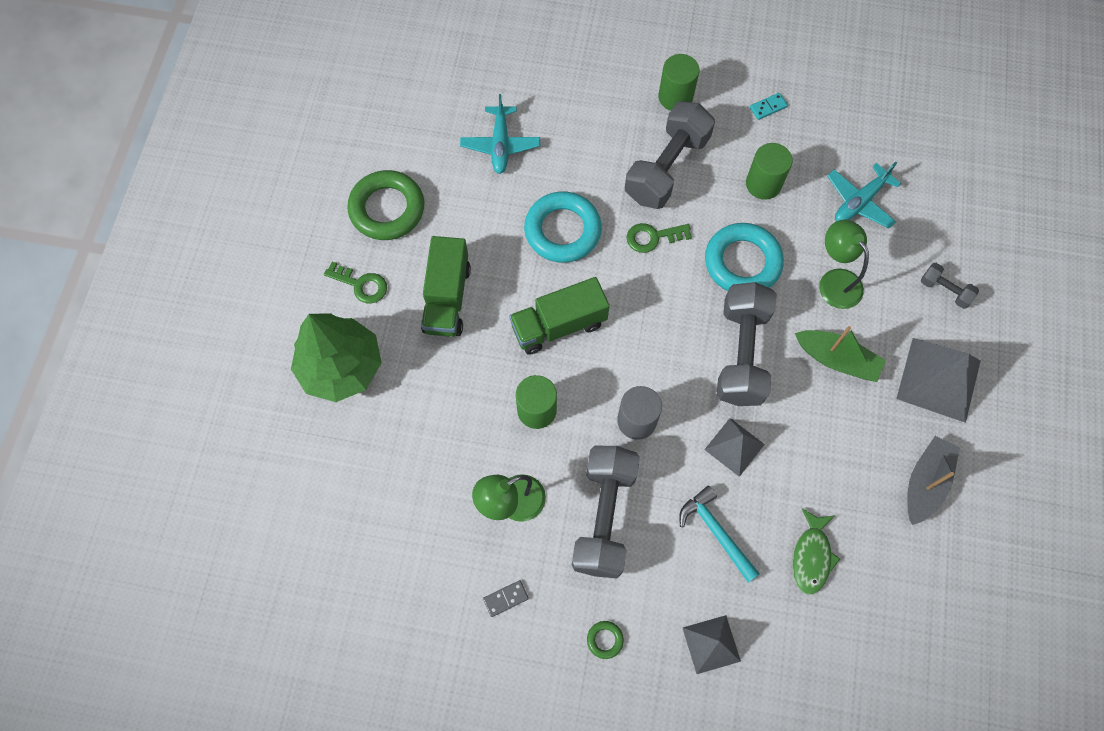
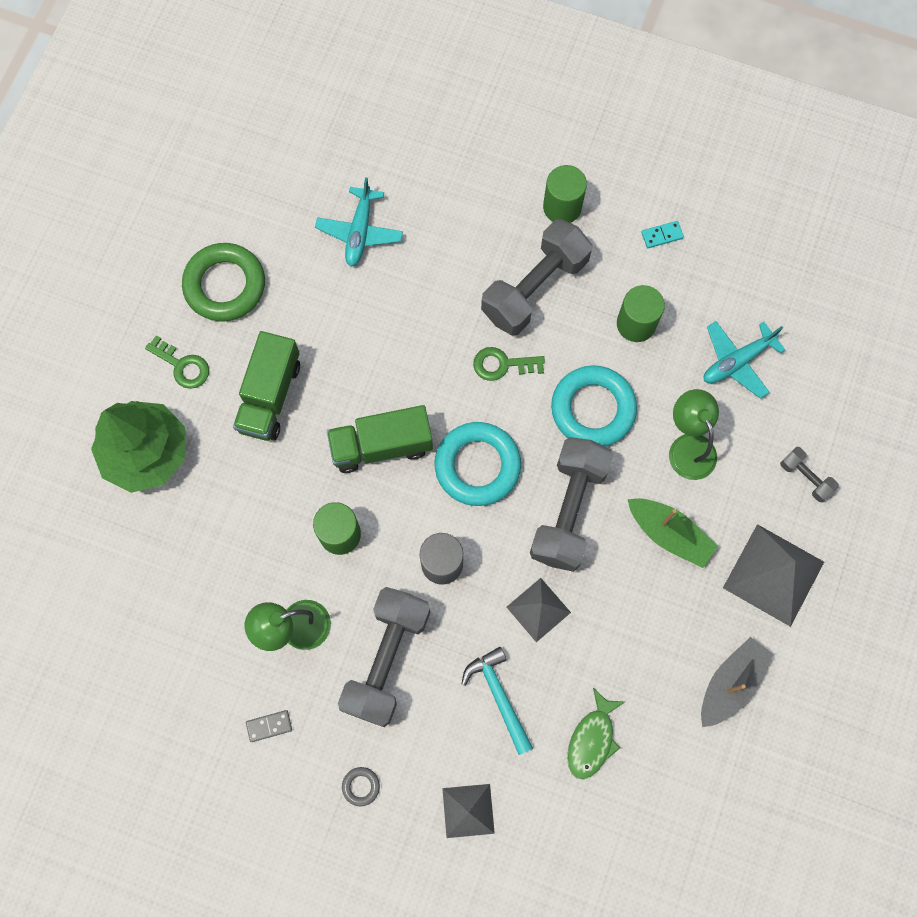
camera: 10 degrees right, 5 degrees up
(562, 230) = (407, 341): turquoise ring -> turquoise ring (477, 466)
(605, 640) = (361, 786): green ring -> grey ring

